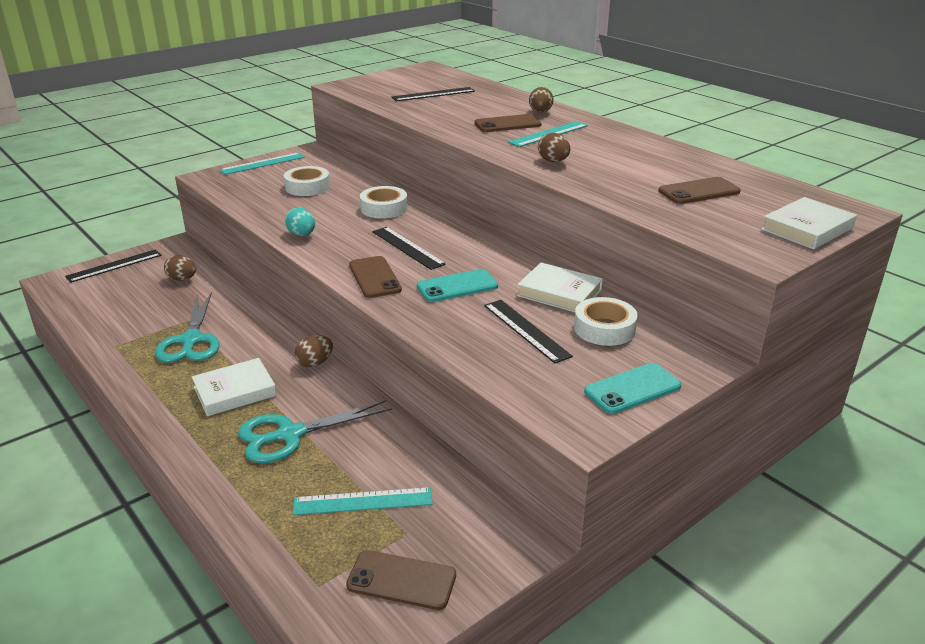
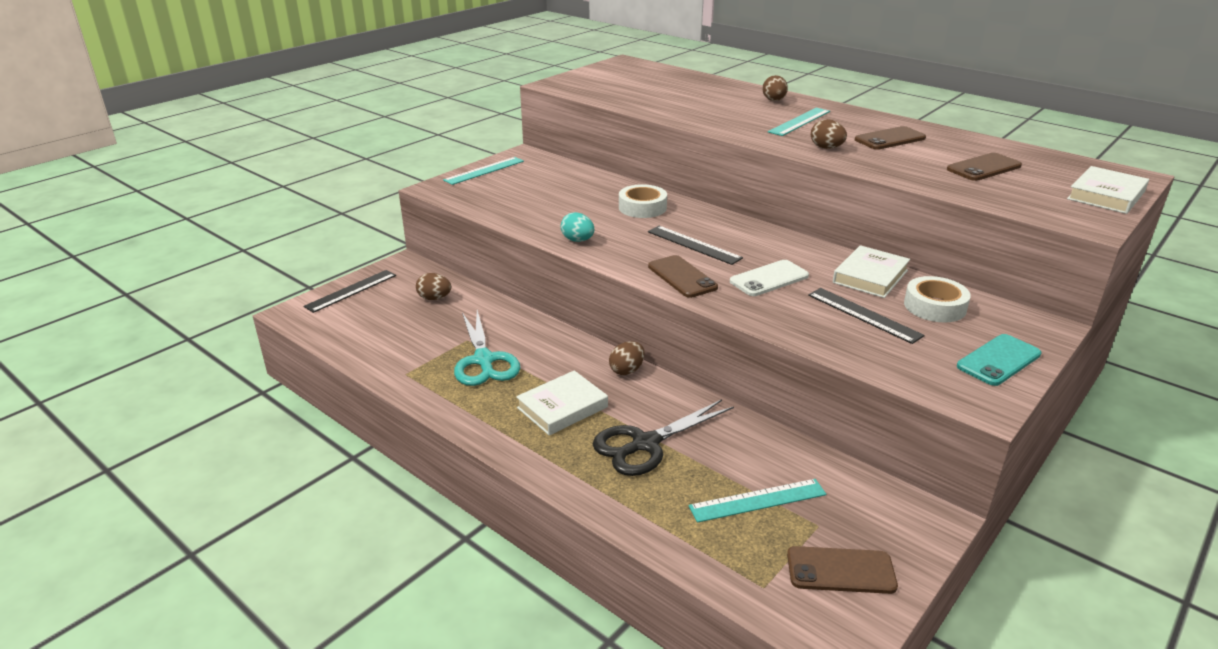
camera: 10 degrees left, 0 degrees up
(290, 434) = (645, 444): turquoise scissors -> black scissors
(307, 187) = (549, 191): white tape -> none
(433, 94) = (654, 88): black ruler -> none
(457, 286) = (769, 279): turquoise phone -> white phone
(507, 124) = (752, 114): brown phone -> brown phone (890, 139)
(559, 293) = (870, 276): white book -> white book turned 75 degrees counterclockwise

